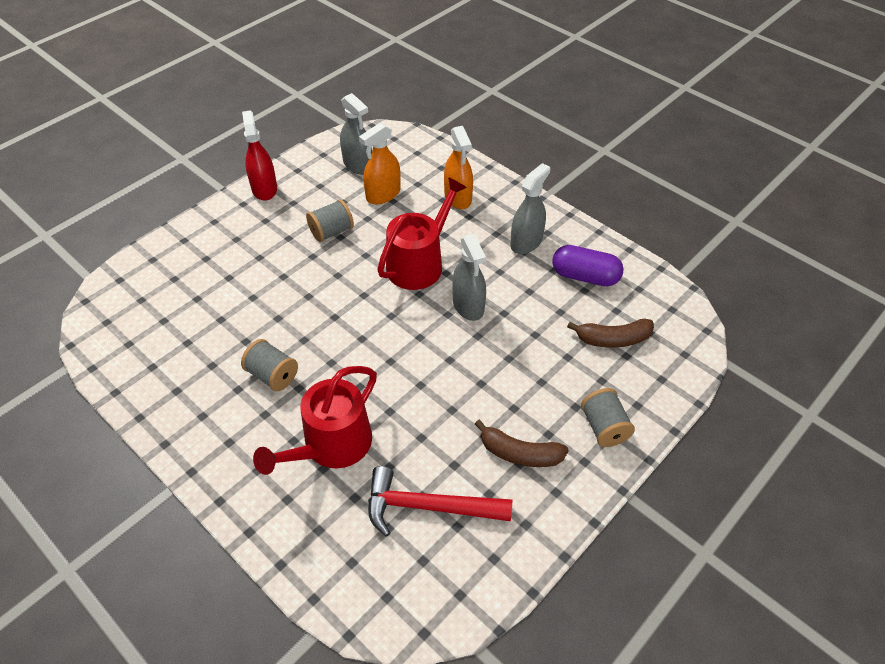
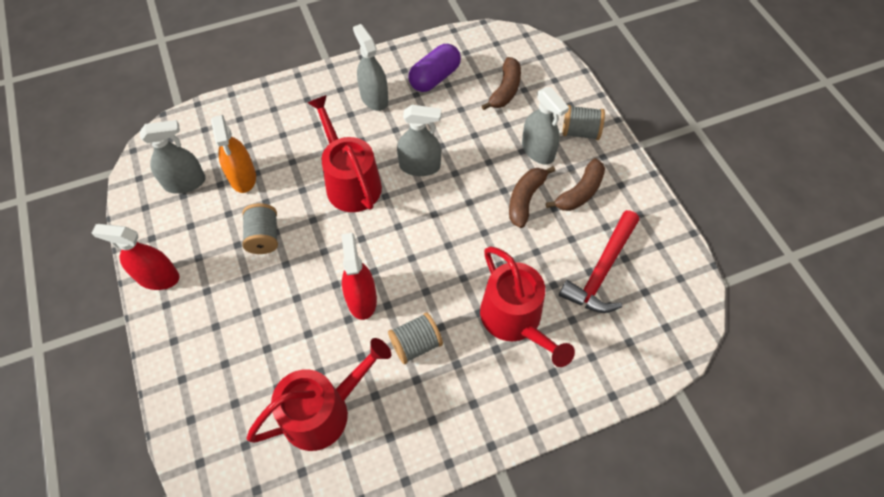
camera: 65 degrees left, 10 degrees up
(185, 336) = (323, 411): none -> red watering can
(301, 319) = (361, 299): none -> red spray bottle
(458, 197) = (288, 122): orange spray bottle -> none
(480, 406) = (525, 199): none -> brown banana
(551, 396) = (538, 151): none -> grey spray bottle

